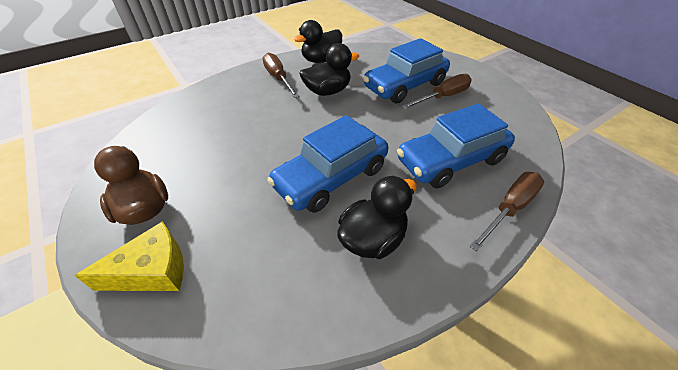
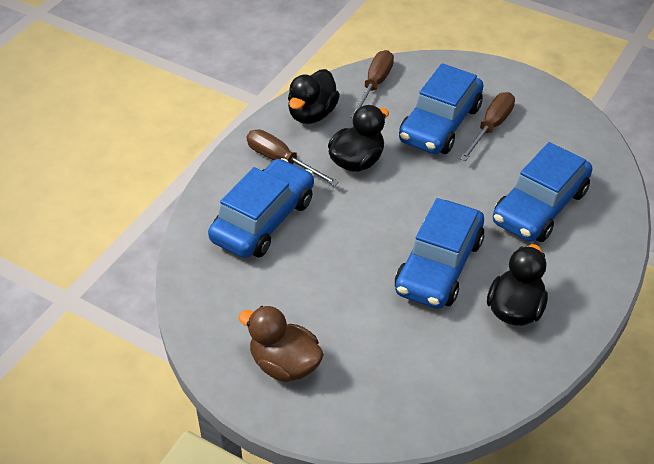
camera: 25 degrees left, 0 degrees up
(153, 270) = (350, 408): yellow cheese -> none
(233, 106) = (263, 220): none -> blue car
(509, 208) = (613, 238): brown screwdriver -> brown screwdriver (374, 85)

